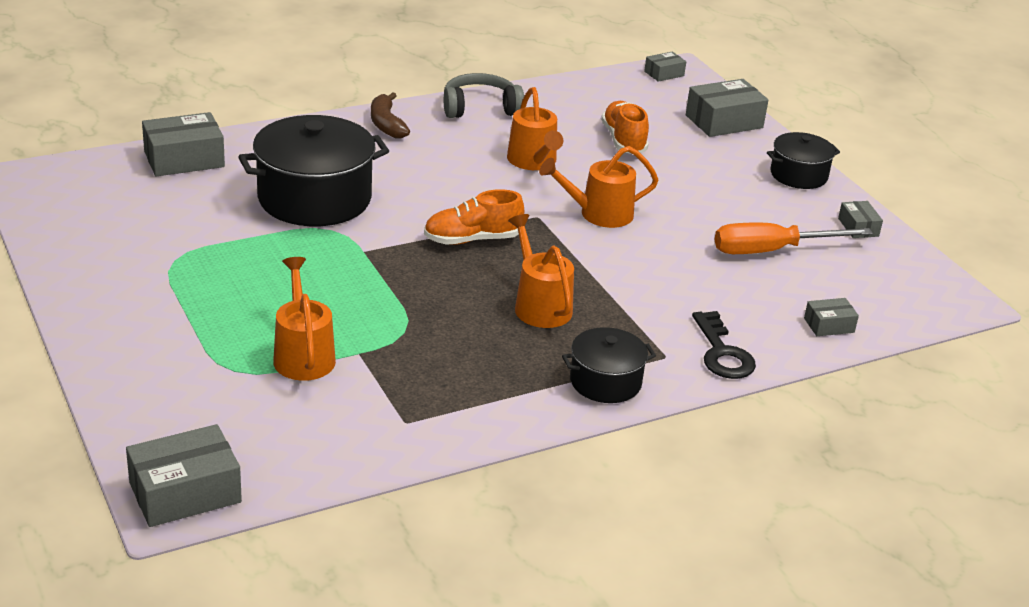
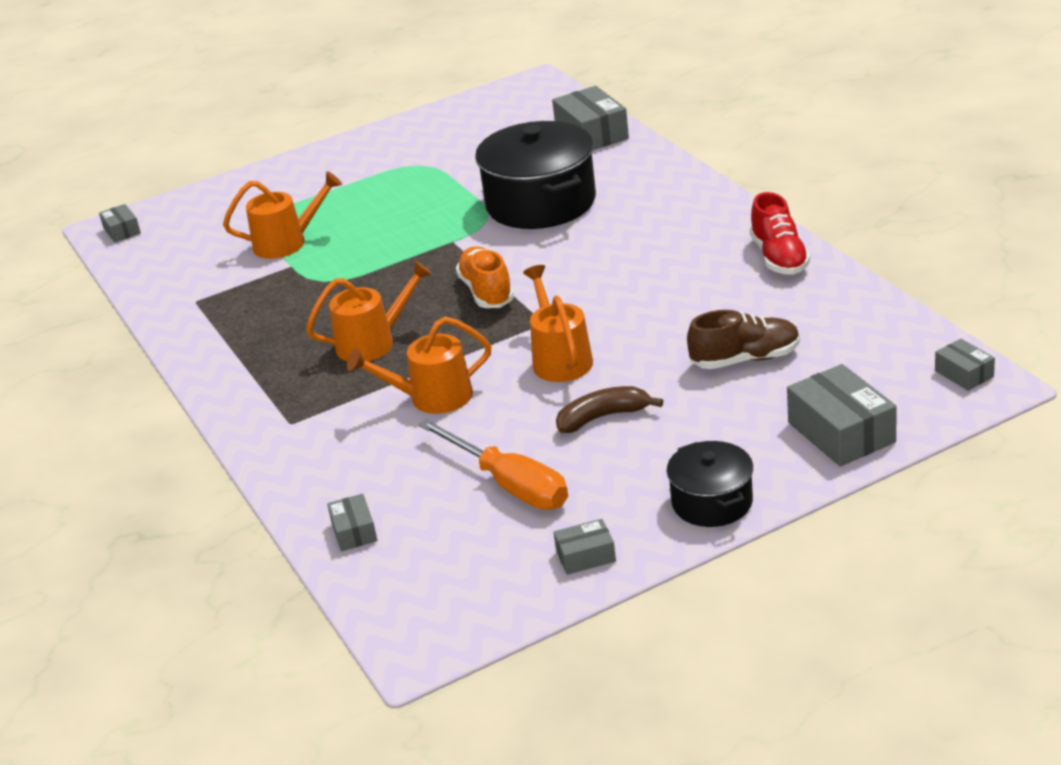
camera: 95 degrees right, 0 degrees up
(185, 492) = (122, 231): grey box -> grey box, size x0.54
(386, 124) = (710, 212): brown banana -> brown banana (603, 417)
(480, 108) = (779, 258): grey headphones -> red shoe
(534, 162) = (663, 306): orange watering can -> orange watering can (432, 398)
(605, 382) = (248, 392): black pot -> none
(623, 140) = (745, 359): orange shoe -> brown shoe
(722, 353) = (298, 458): black key -> none
(771, 250) = (509, 484): orange screwdriver -> orange screwdriver turned 150 degrees clockwise

